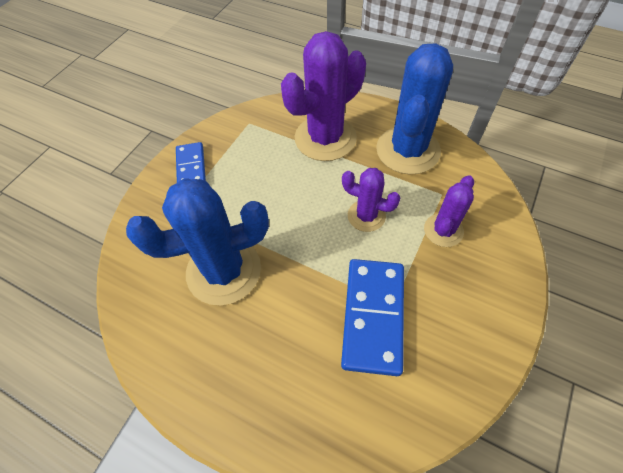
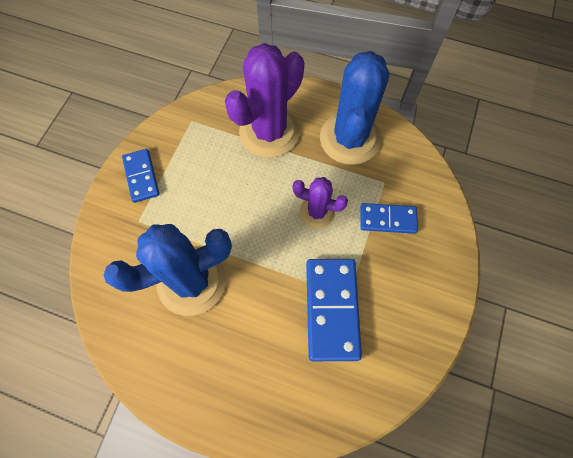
camera: 10 degrees left, 10 degrees up
(443, 230) = (387, 219): purple cactus -> blue domino

